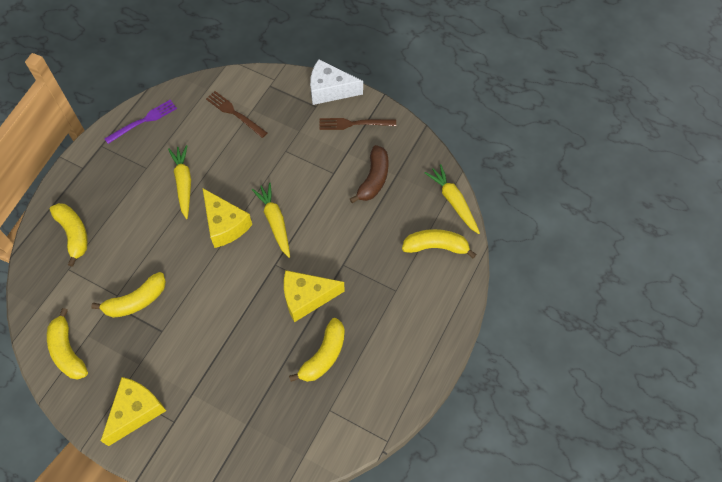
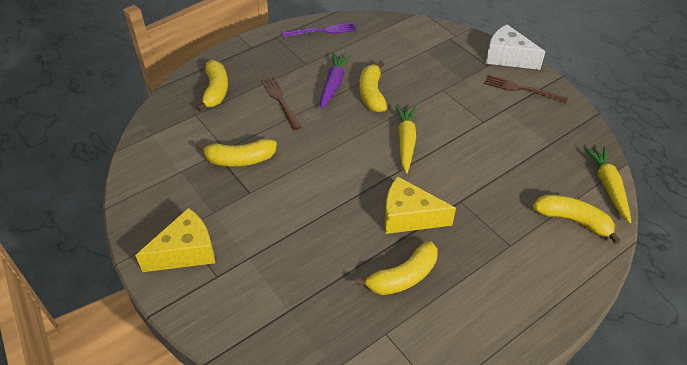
camera: 25 degrees right, 15 degrees down
(68, 351) = (155, 177): yellow banana -> yellow banana (372, 94)
(183, 183) = (333, 85): yellow carrot -> purple carrot
(225, 225) = (356, 128): yellow cheese -> none
(235, 113) = (407, 49): brown fork -> brown fork (280, 101)
(373, 179) = (524, 139): brown banana -> none

